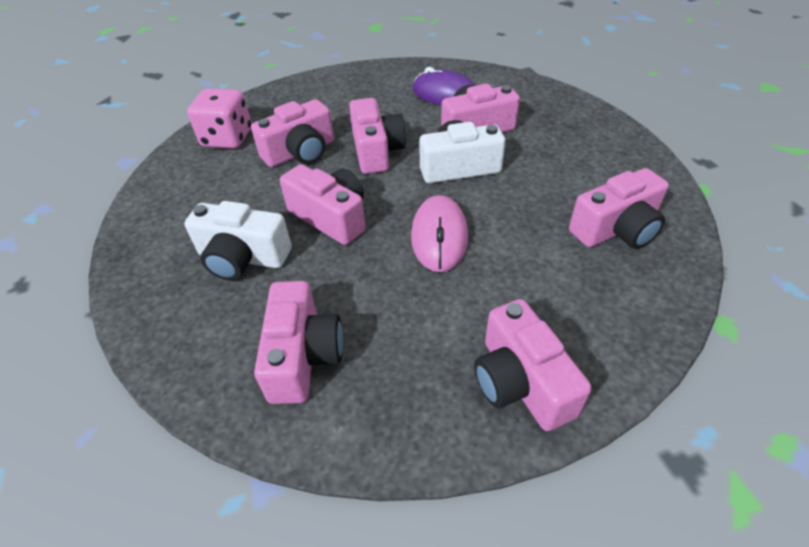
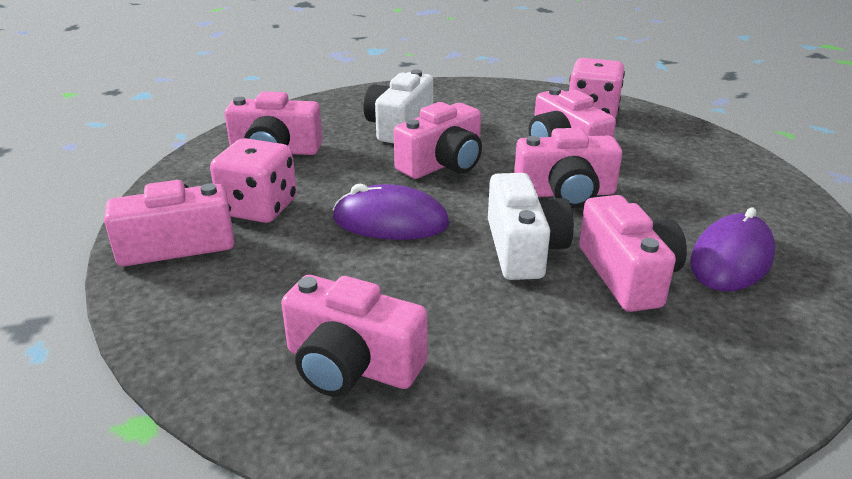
camera: 95 degrees right, 15 degrees down
(436, 334) = (259, 208): none -> pink dice
(439, 236) = (390, 222): pink mouse -> purple mouse
(616, 229) = (351, 365): pink camera -> pink camera turned 45 degrees counterclockwise

